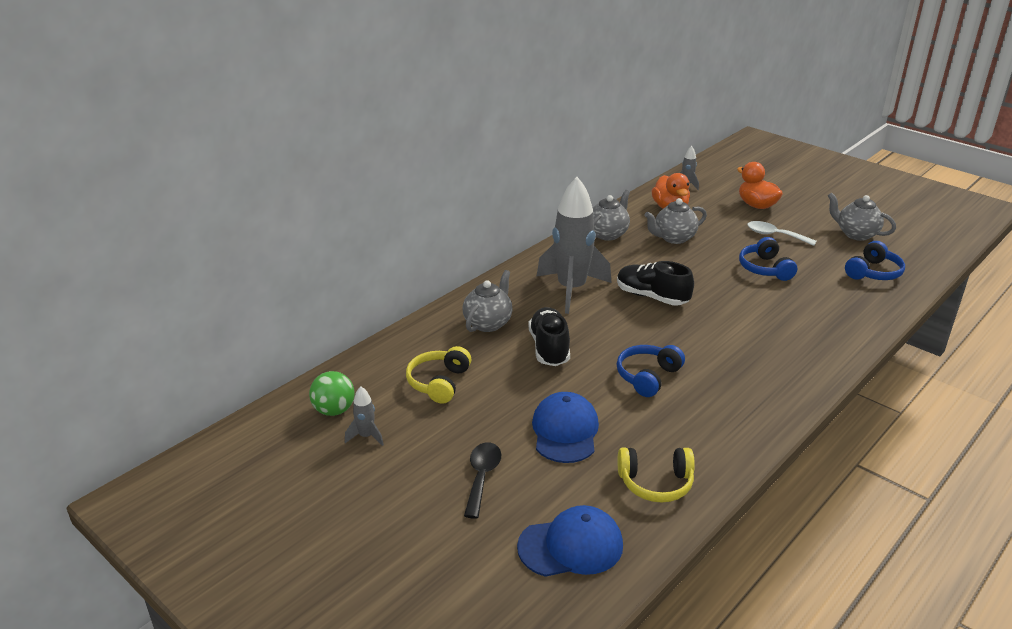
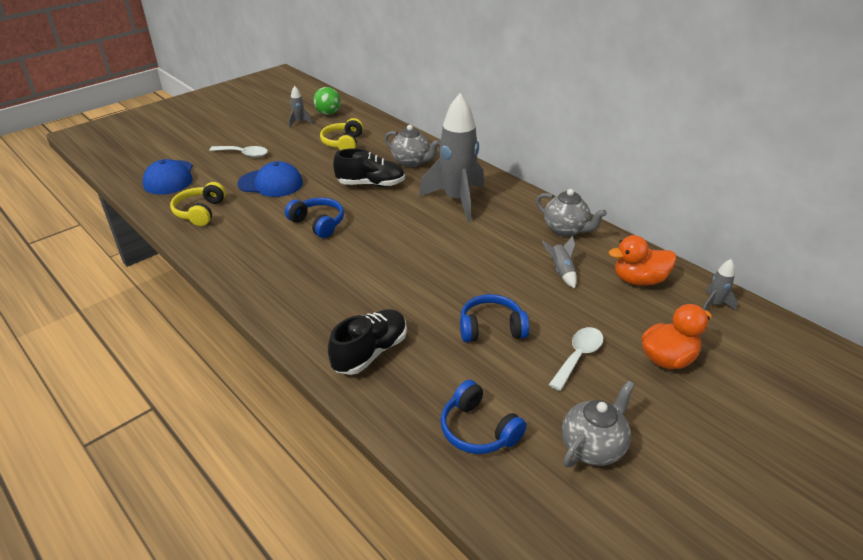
camera: 95 degrees right, 5 degrees up
(439, 383) = (343, 143): yellow headphones -> yellow headphones turned 105 degrees counterclockwise
(482, 477) = (244, 154): black spoon -> white spoon
(652, 297) = (439, 241): black shoe -> black shoe (370, 352)
(673, 238) = (561, 271): grey teapot -> grey rocket

